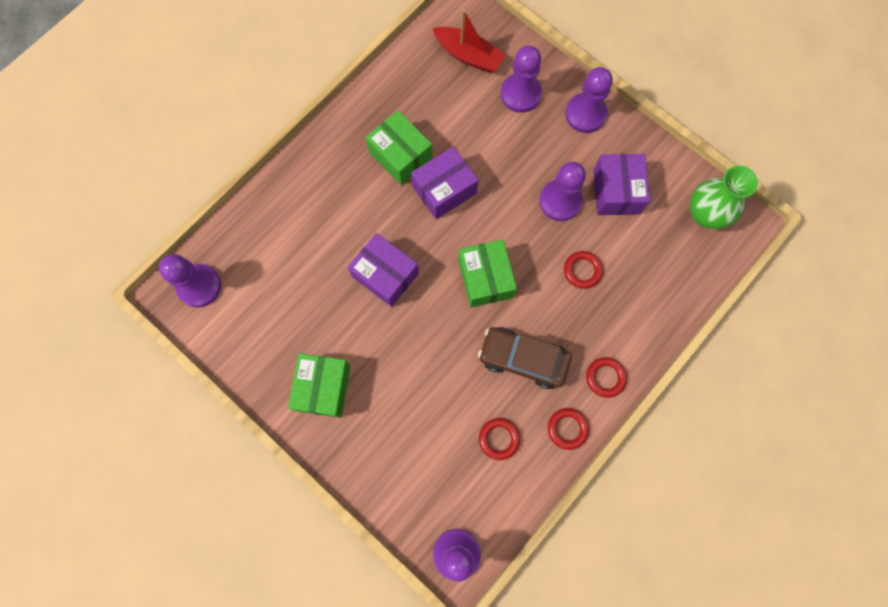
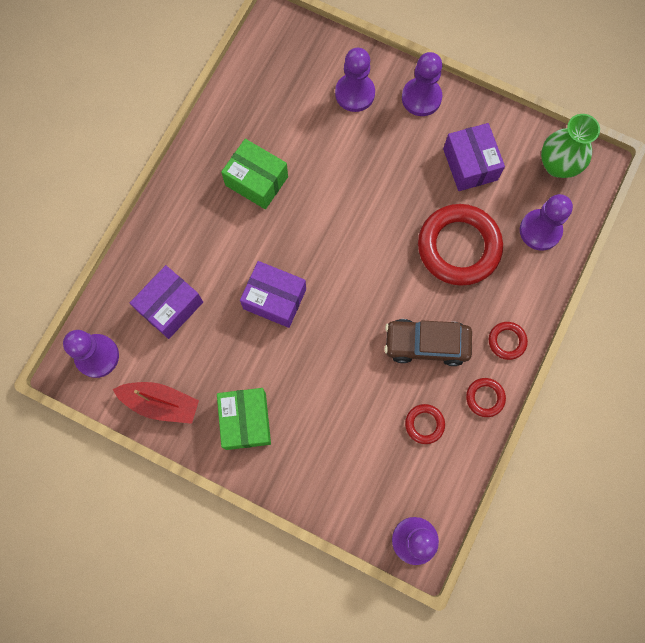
camera: 15 degrees left, 0 degrees up
(444, 190) = (308, 203): purple box -> purple box (170, 306)
(468, 56) = (294, 68): red boat -> red boat (161, 403)
(485, 278) = (370, 278): green box -> none
(560, 201) = (420, 186): purple pawn -> purple pawn (540, 230)
(582, 270) = (458, 247): red ring -> red ring, size x2.24

